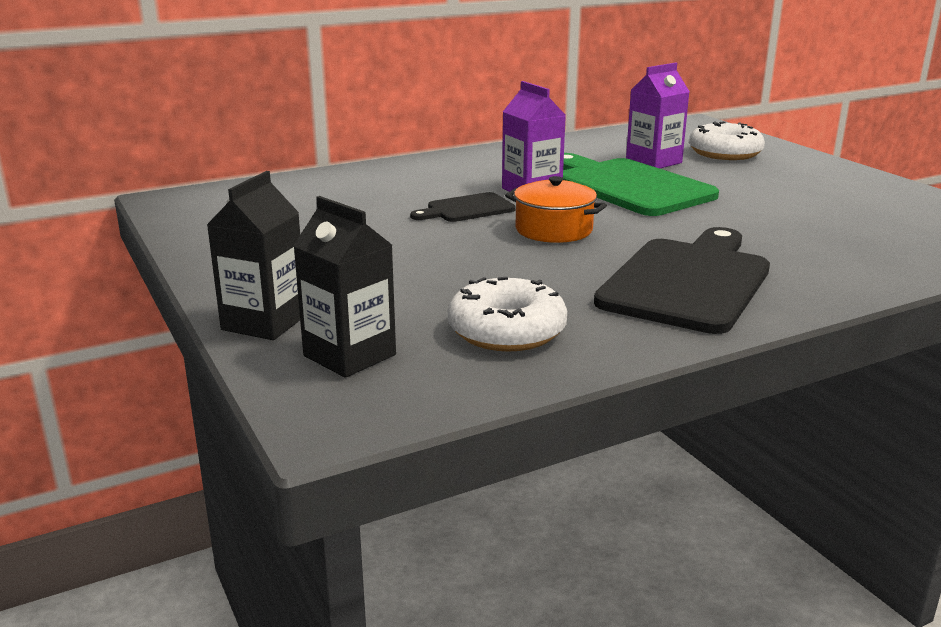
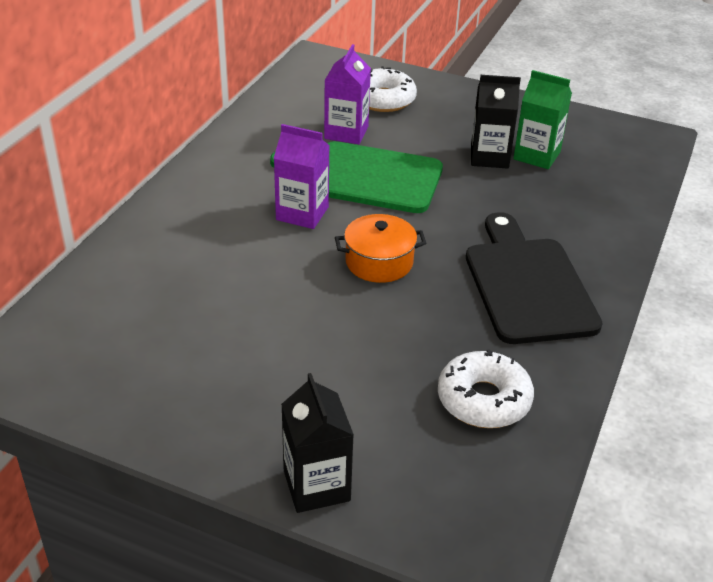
camera: 40 degrees left, 15 degrees up
(349, 355) = (420, 485): black carton -> black carton (489, 157)
(466, 209) = (283, 262): black cutting board -> none
(846, 214) = (537, 155): none -> green carton

